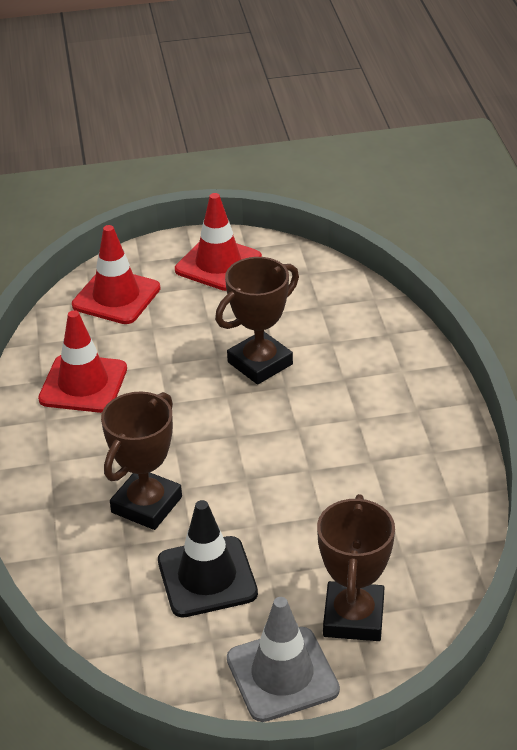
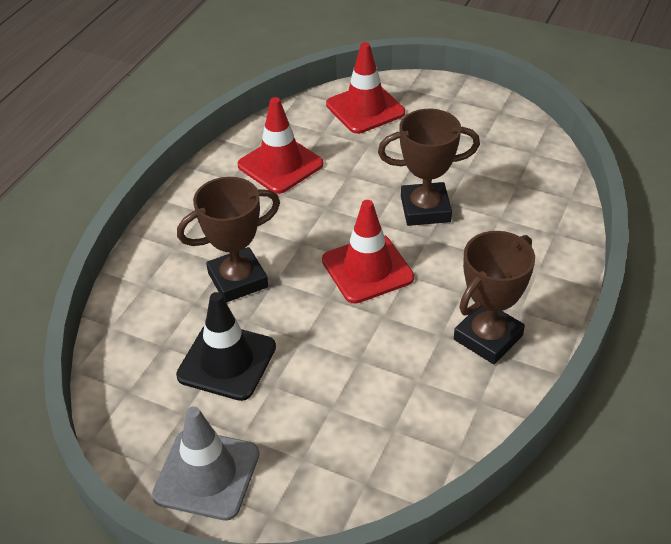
camera: 35 degrees right, 5 degrees up
(218, 264) = (466, 115): red traffic cone -> red traffic cone (367, 269)
(353, 617) = (304, 460): brown trophy -> brown trophy (488, 337)

